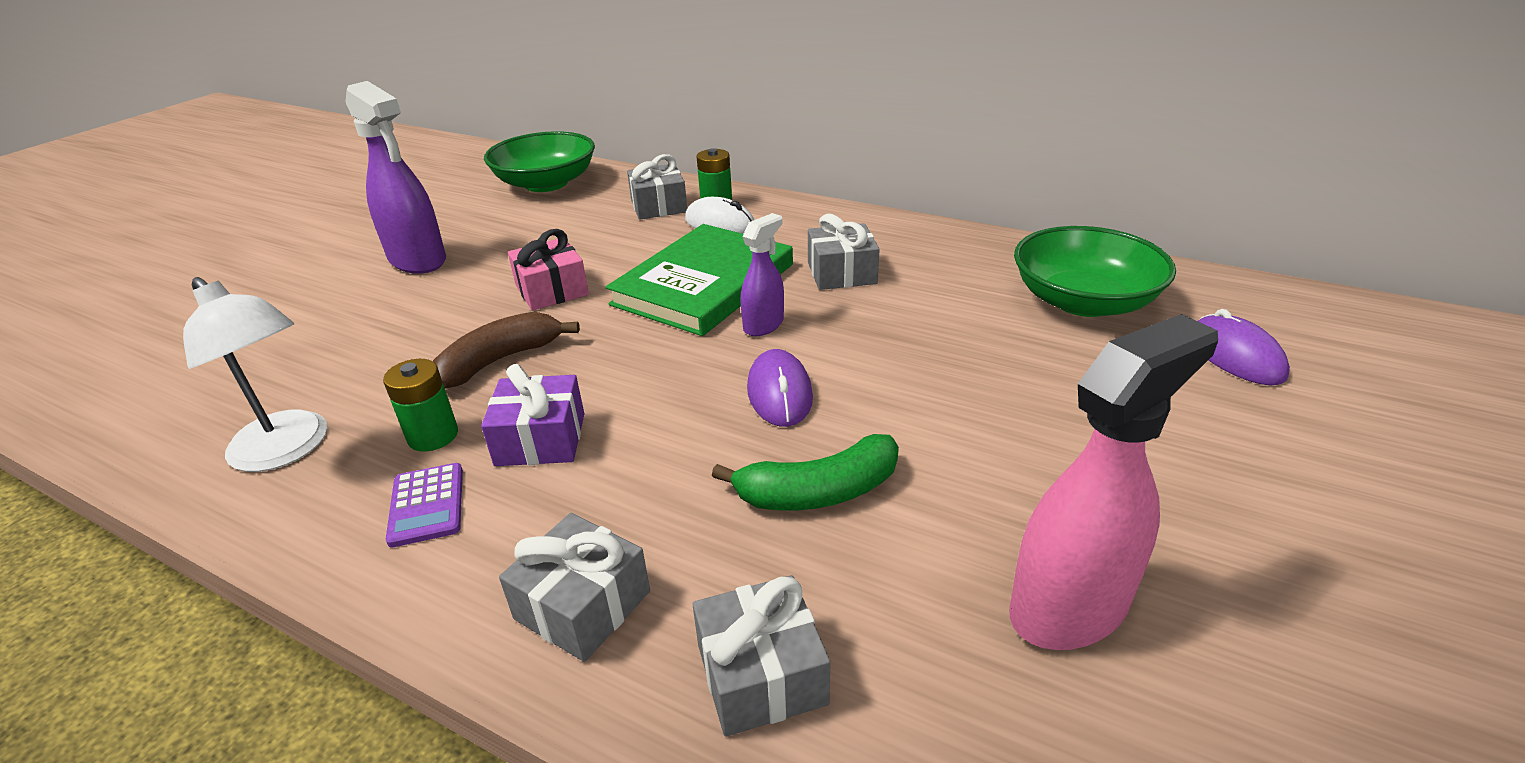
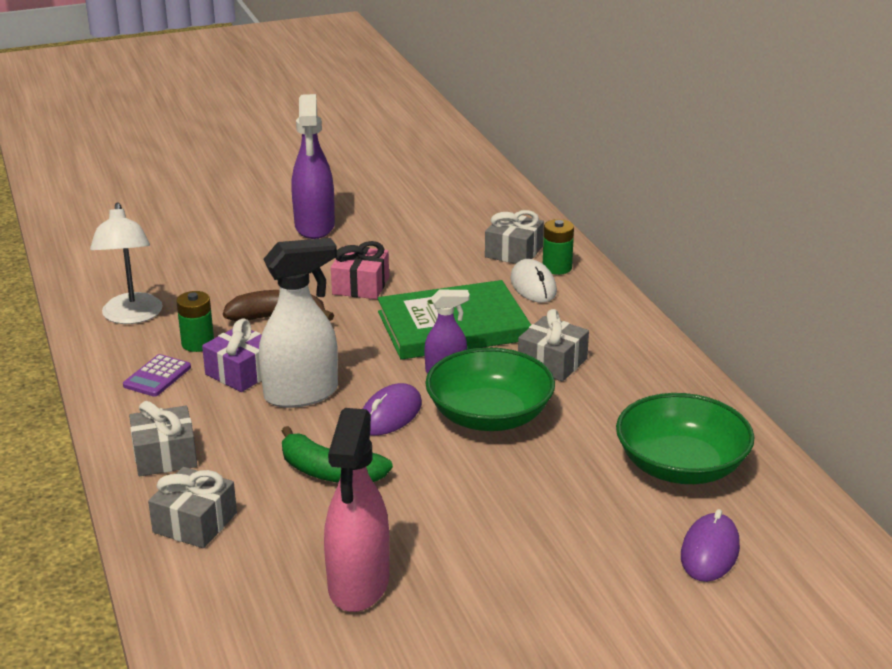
camera: 40 degrees right, 5 degrees down
(546, 183) = (467, 197): green bowl -> green bowl (489, 416)
(651, 424) = (302, 394): none -> white spray bottle
(1070, 607) = (358, 585): pink spray bottle -> pink spray bottle turned 90 degrees clockwise

